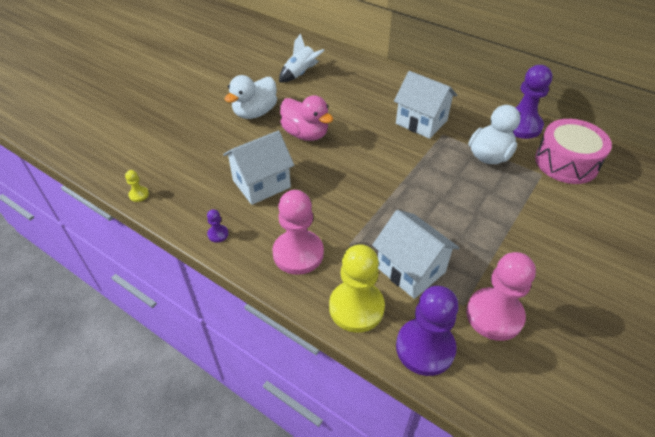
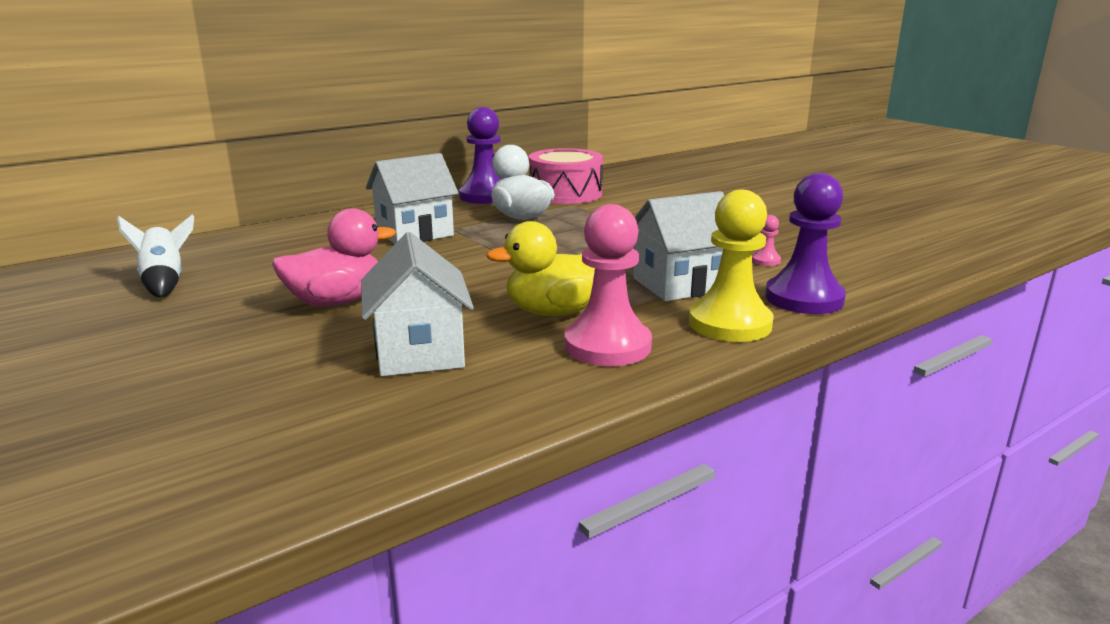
camera: 70 degrees left, 25 degrees down
(139, 195) = (299, 493): yellow pawn -> none
(218, 234) = (512, 407): purple pawn -> none
(255, 112) = (210, 333): white duck -> none
(334, 219) = (555, 312): none -> yellow duck
(494, 315) = (766, 260): pink pawn -> pink pawn, size x0.42

